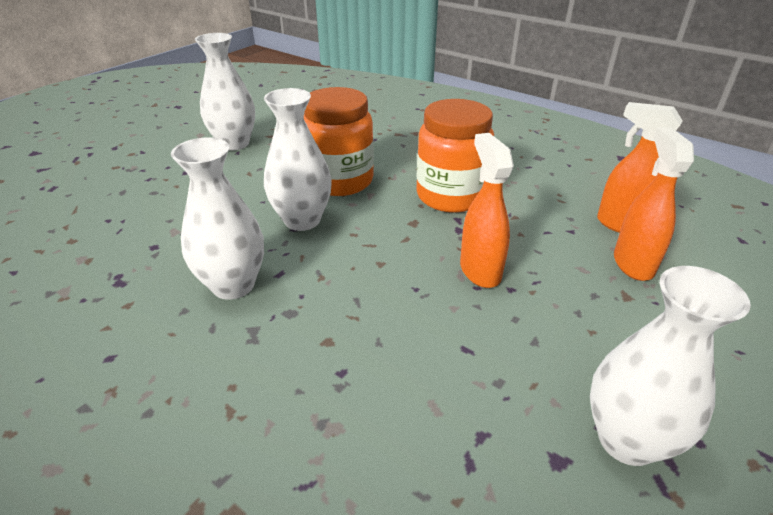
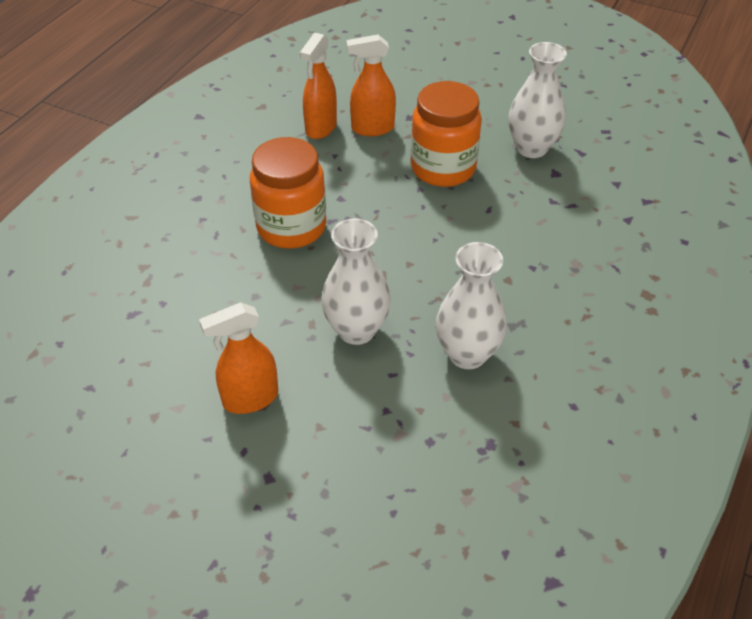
camera: 100 degrees left, 10 degrees up
(234, 144) = (182, 450): white vase -> none
(340, 181) = (273, 315): orange jar -> orange jar (443, 168)
(479, 270) = (403, 205): orange spray bottle -> orange spray bottle (250, 399)

